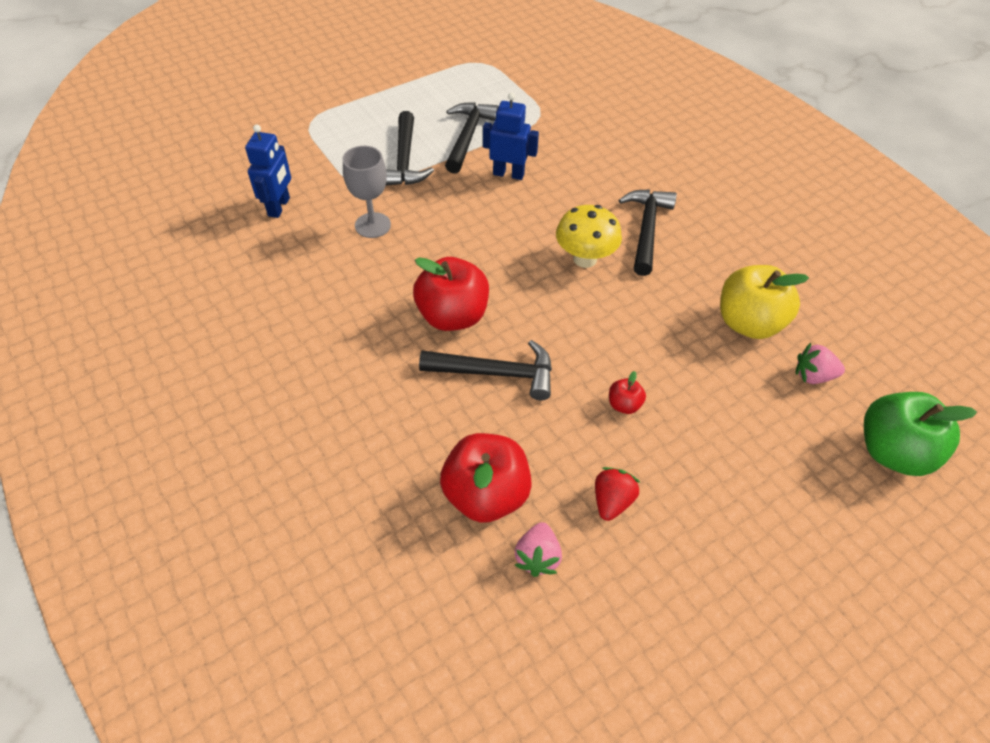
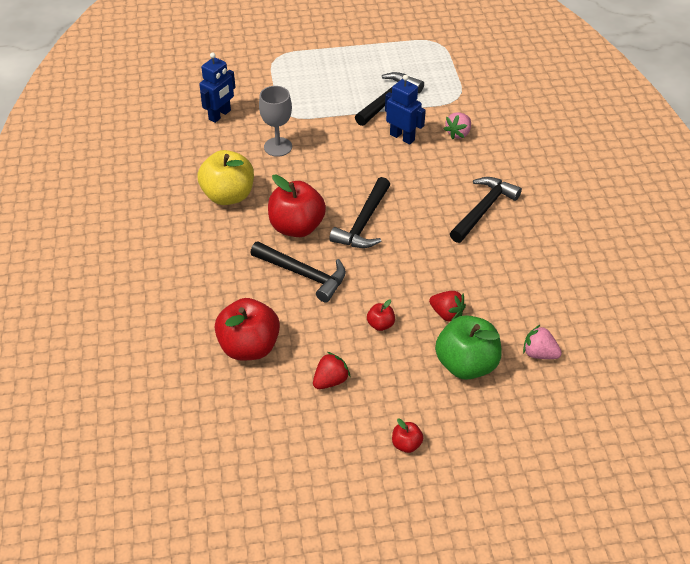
camera: 25 degrees right, 5 degrees down
(404, 160) = (329, 105): black hammer -> black hammer (364, 222)
(537, 557) = (259, 395): pink strawberry -> pink strawberry (458, 133)
(585, 259) = (420, 217): yellow mushroom -> none
(687, 364) = (446, 314): none -> red strawberry
(748, 323) = (516, 301): yellow apple -> yellow apple (228, 195)
(751, 550) = (406, 444): none -> red apple
(892, 452) = (561, 424): green apple -> green apple (466, 364)

